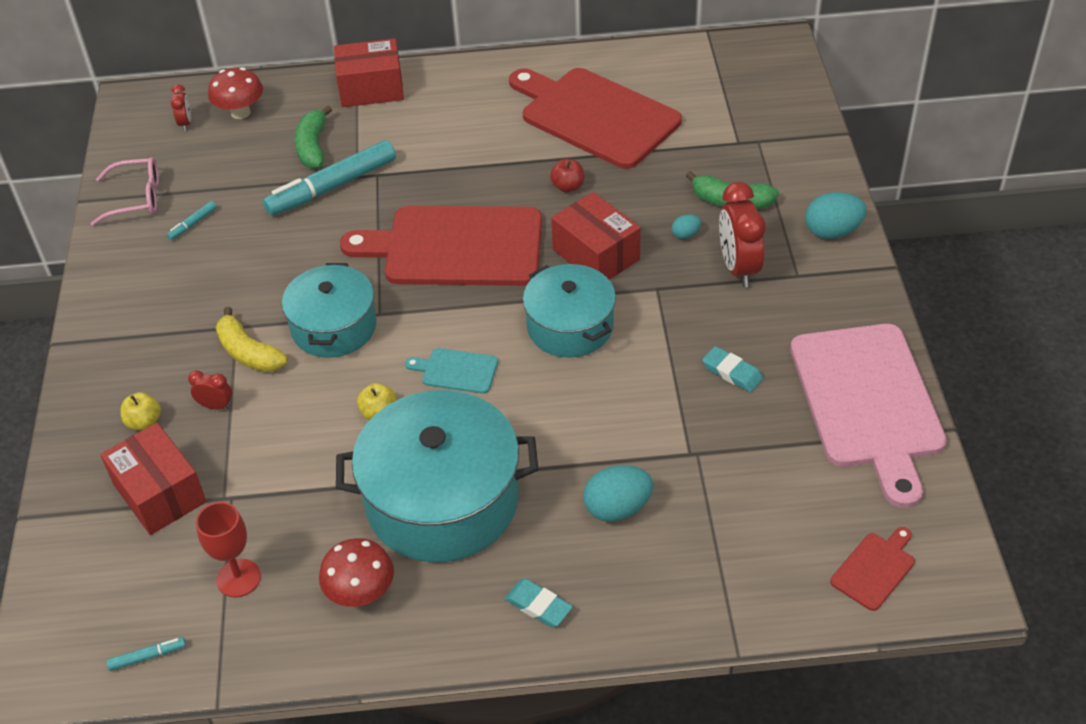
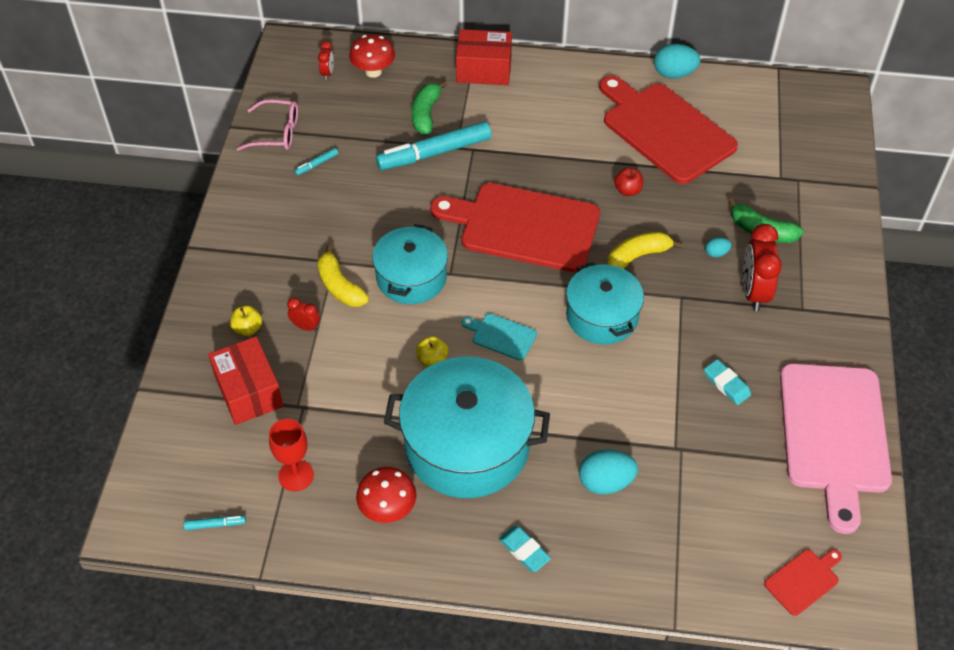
camera: 10 degrees right, 5 degrees up
(596, 254) = (637, 256): red box -> yellow banana
(832, 231) = (841, 275): turquoise egg -> turquoise egg (674, 74)

